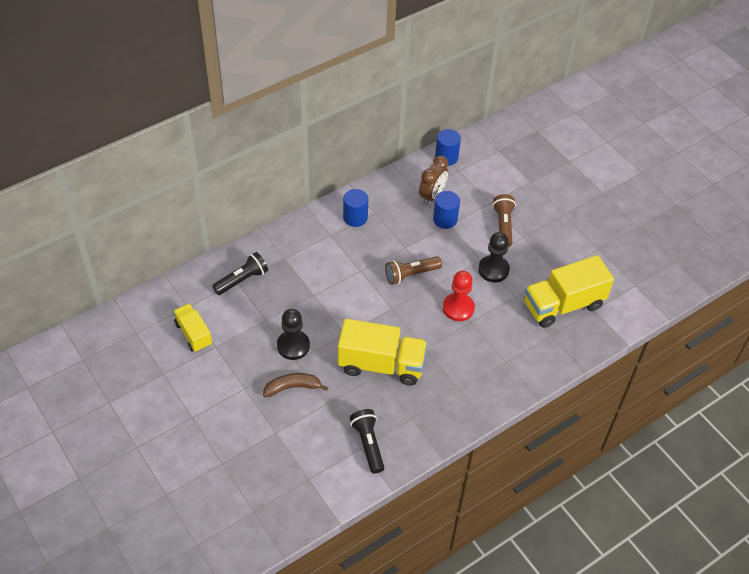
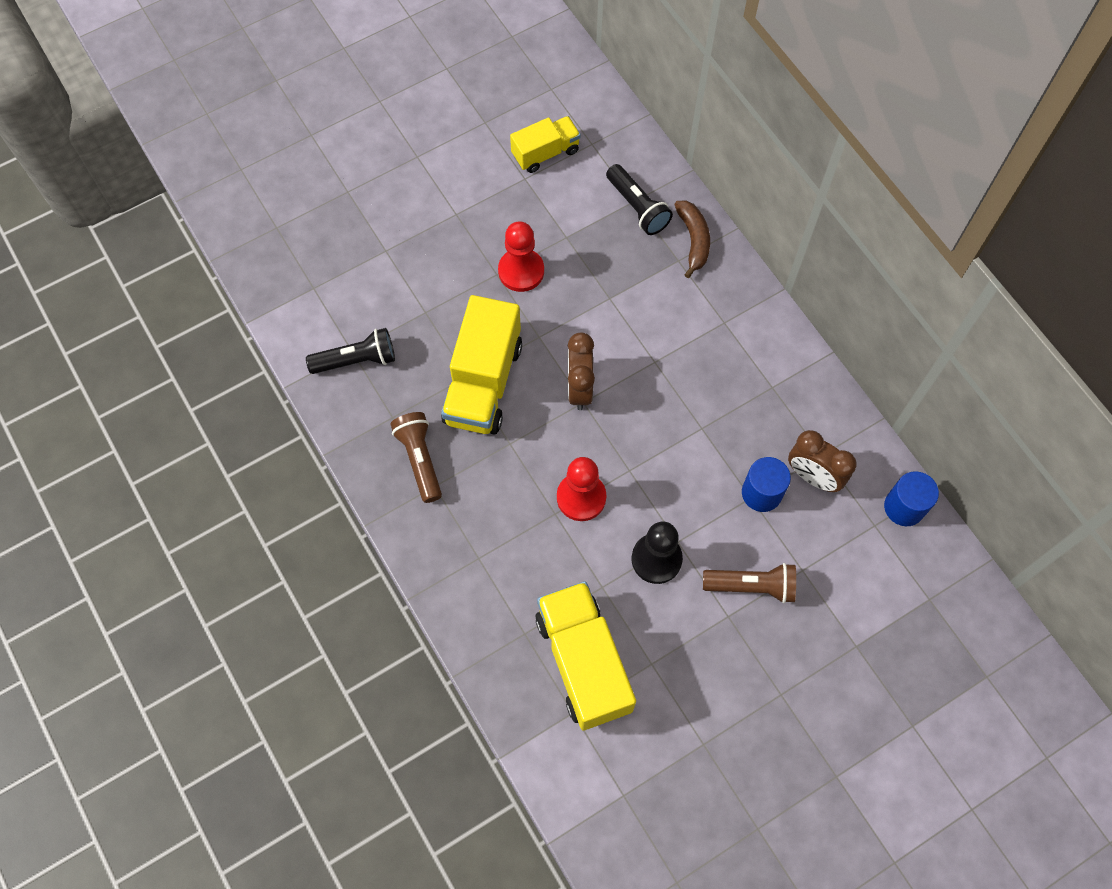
camera: 95 degrees right, 15 degrees up
(292, 387) = (453, 270): brown banana -> brown banana (693, 240)
(293, 346) = (521, 271): black pawn -> red pawn
(355, 217) = (760, 358): blue cylinder -> none
(382, 310) = (579, 388): none -> brown clock
(411, 274) = (647, 433): brown flashlight -> brown flashlight (420, 459)

